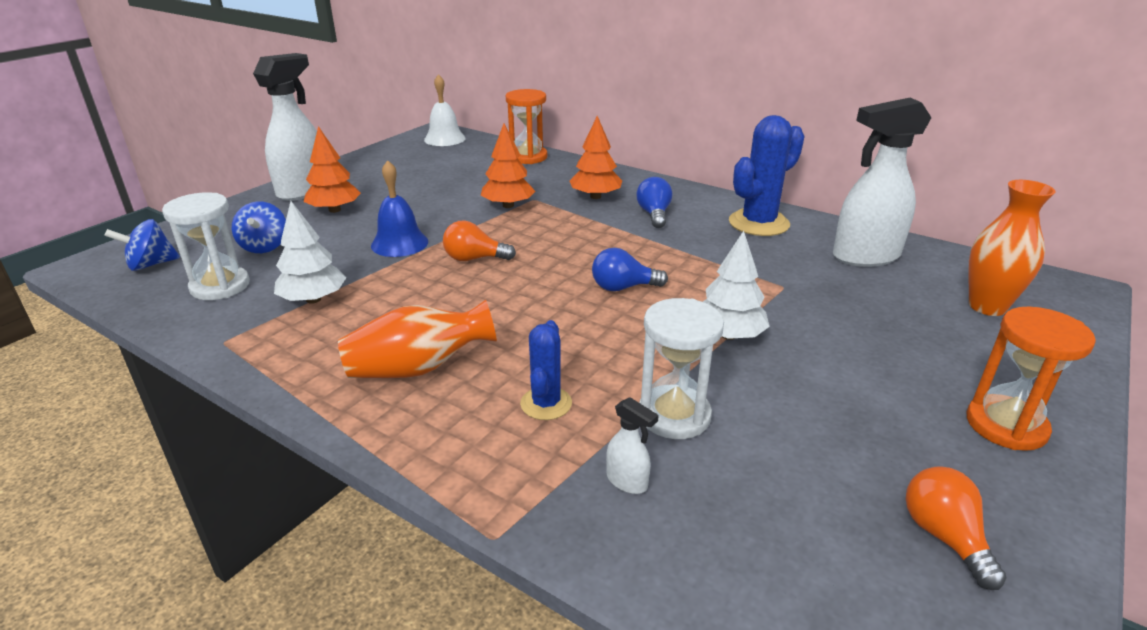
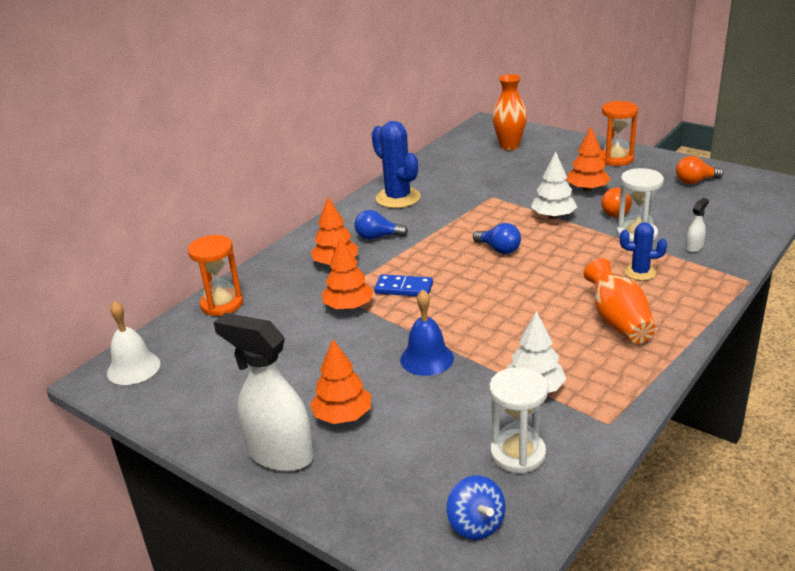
camera: 85 degrees left, 0 degrees up
(264, 246) = (432, 446): blue spinning top -> none
(474, 259) = (457, 315): orange light bulb -> orange light bulb (614, 212)
(537, 230) = (404, 288): none -> blue domino
(623, 287) = (499, 249): blue light bulb -> blue light bulb turned 45 degrees counterclockwise
(842, 376) = (587, 189): none -> orange tree
(865, 256) = (450, 169): white spray bottle -> none

